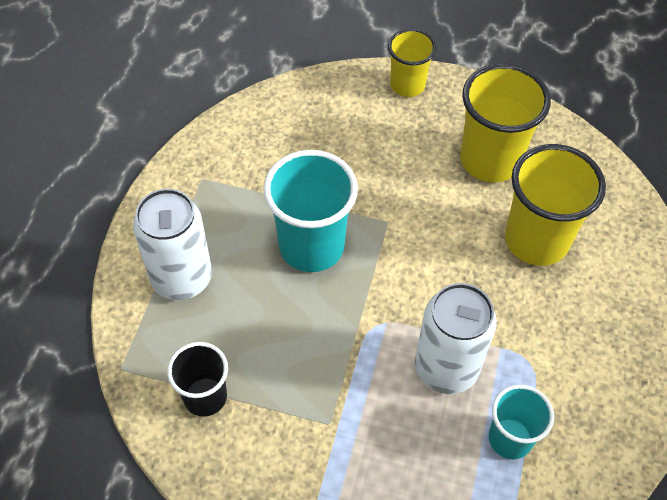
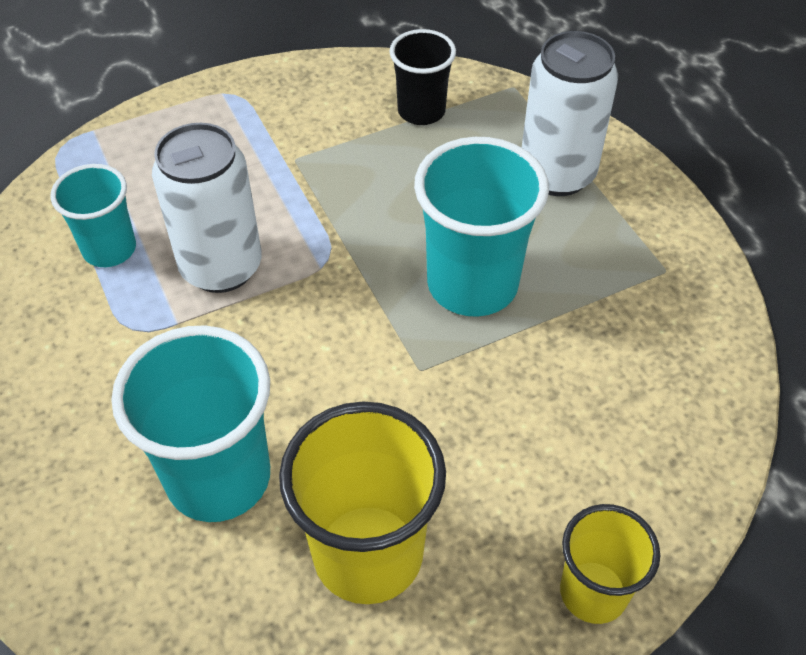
camera: 140 degrees right, 5 degrees down
(536, 240) = (218, 478): yellow cup -> turquoise cup

